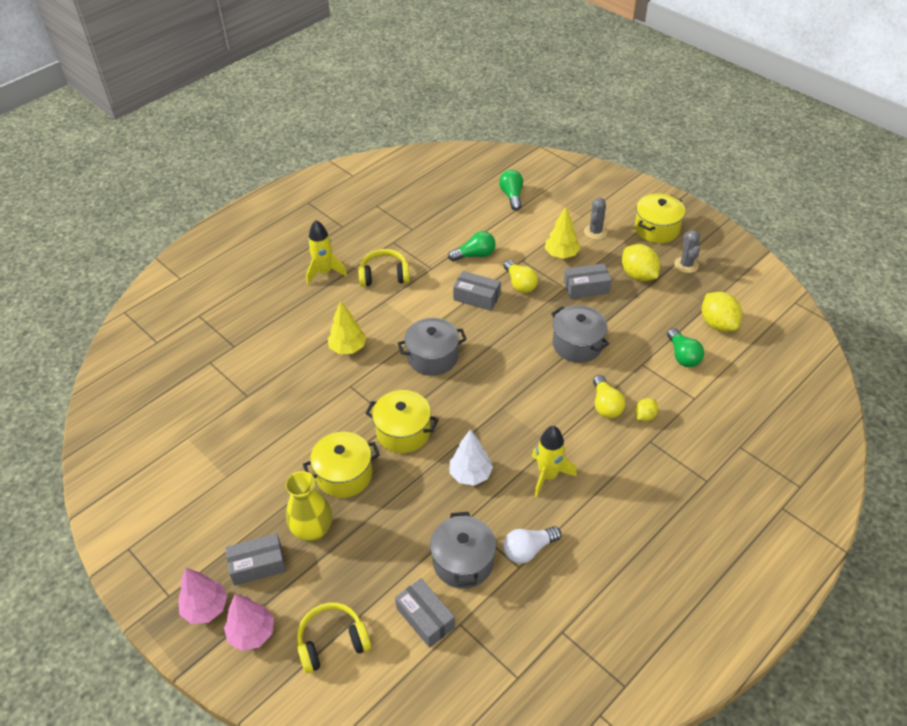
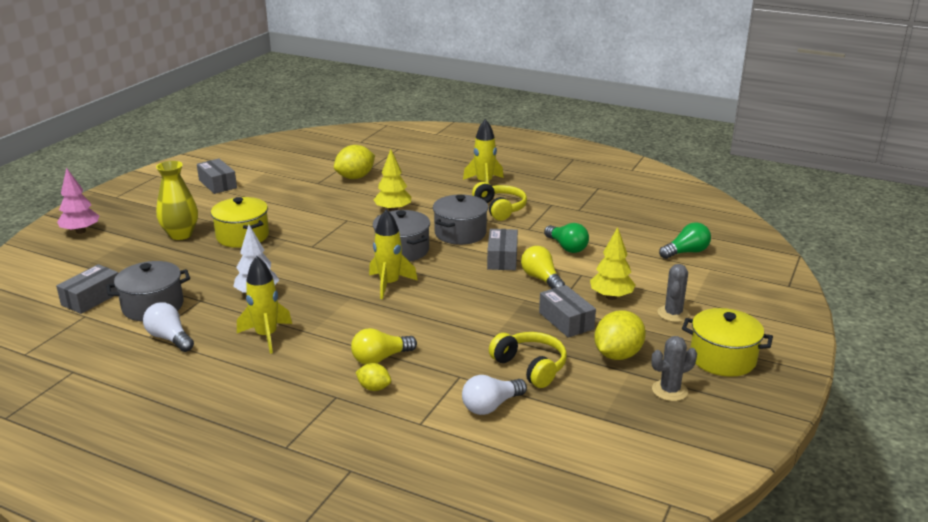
camera: 70 degrees right, 20 degrees down
(206, 608) = (104, 211): pink tree -> none
(258, 565) = (144, 221): grey box -> grey box (218, 184)
(332, 642) = (70, 263): yellow headphones -> yellow headphones (530, 367)
(403, 432) = (300, 253): yellow pot -> none
(491, 378) = (389, 284): none -> yellow rocket
(520, 284) = (541, 279): yellow light bulb -> yellow light bulb turned 105 degrees clockwise
(577, 344) = (467, 327): grey pot -> grey pot (460, 233)
(595, 232) = (673, 314): grey cactus -> grey cactus turned 75 degrees counterclockwise
(683, 355) = (491, 406): green light bulb -> white light bulb
(717, 324) = (569, 430): yellow lemon -> yellow lemon (355, 177)

